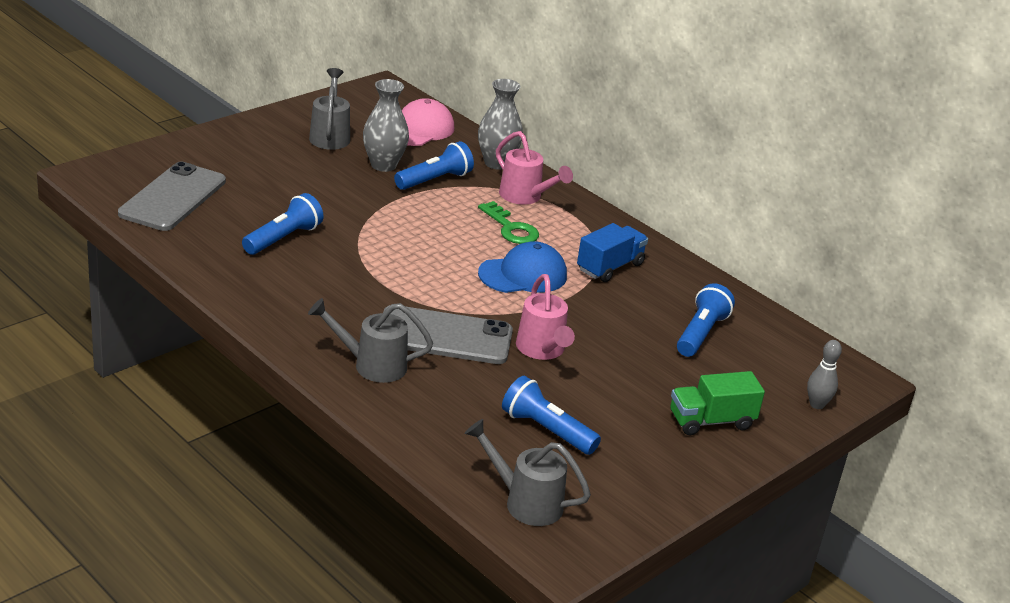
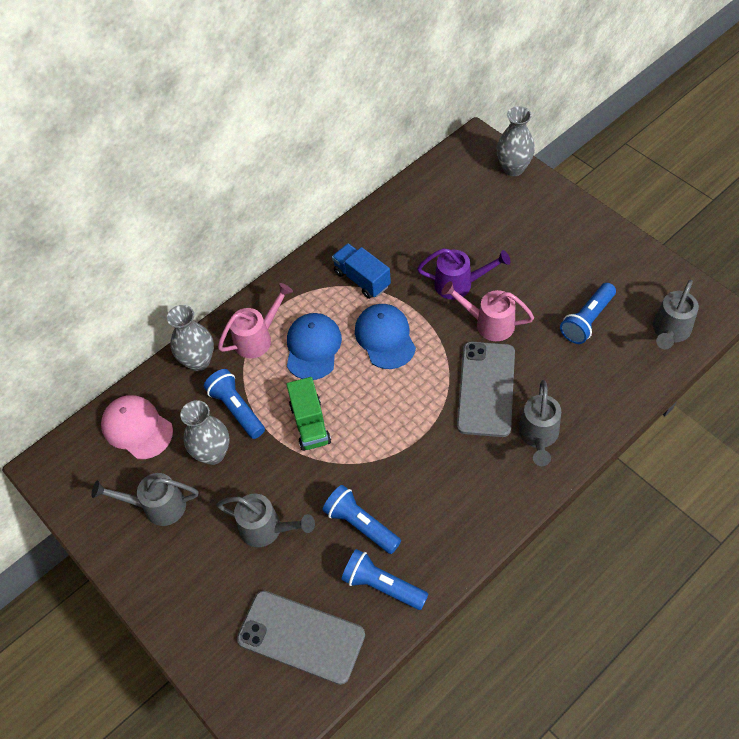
camera: 80 degrees left, 25 degrees up
(292, 188) = (267, 529): none -> grey watering can
(511, 228) = (313, 347): green key -> blue cap
(542, 350) = (489, 323): pink watering can -> pink watering can turned 150 degrees counterclockwise
(604, 335) = (459, 284): none -> purple watering can
(701, 333) = (443, 226): blue flashlight -> blue flashlight (382, 585)
(711, 421) = (548, 226): green truck -> green truck (310, 424)
(817, 404) = (513, 168): grey bowling pin -> grey vase

